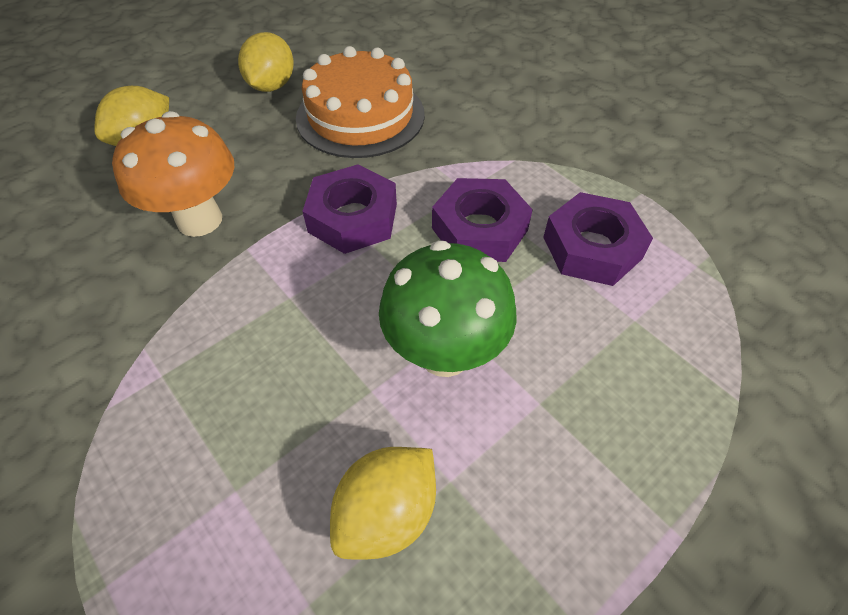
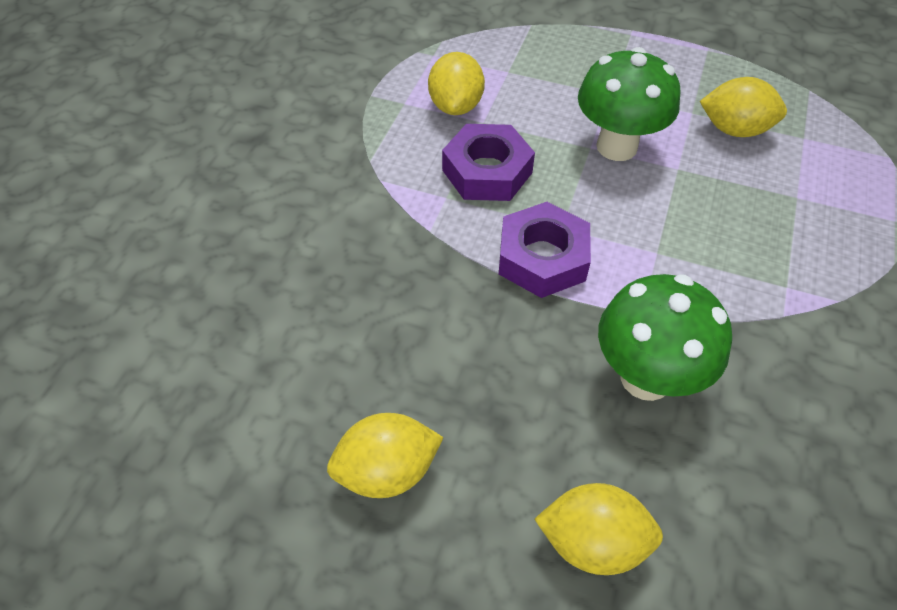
camera: 120 degrees left, 0 degrees up
(199, 220) = (646, 377): orange mushroom -> green mushroom
(360, 116) = (389, 333): orange cake -> none
(592, 247) = (456, 106): purple nut -> yellow lemon

